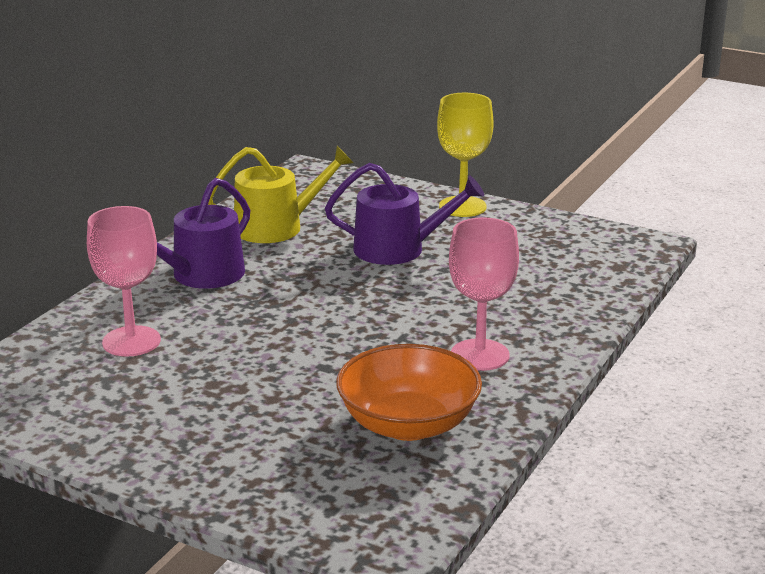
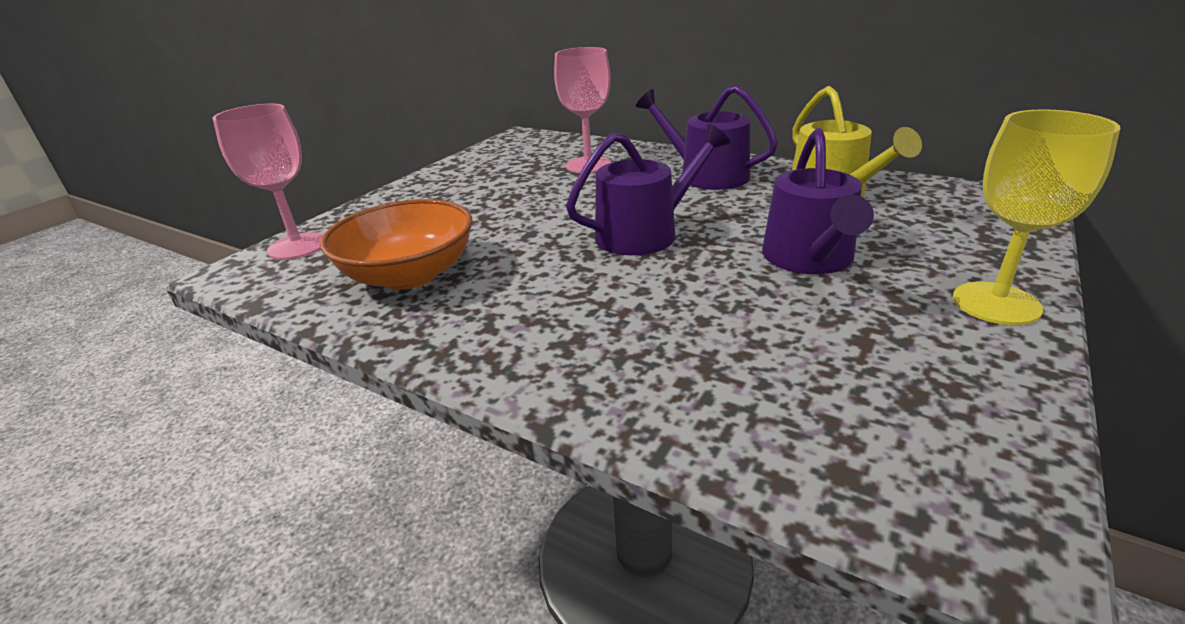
camera: 95 degrees right, 5 degrees up
(338, 309) = (645, 233): none -> purple watering can
(480, 355) = (532, 315): pink goblet -> pink goblet (298, 246)

